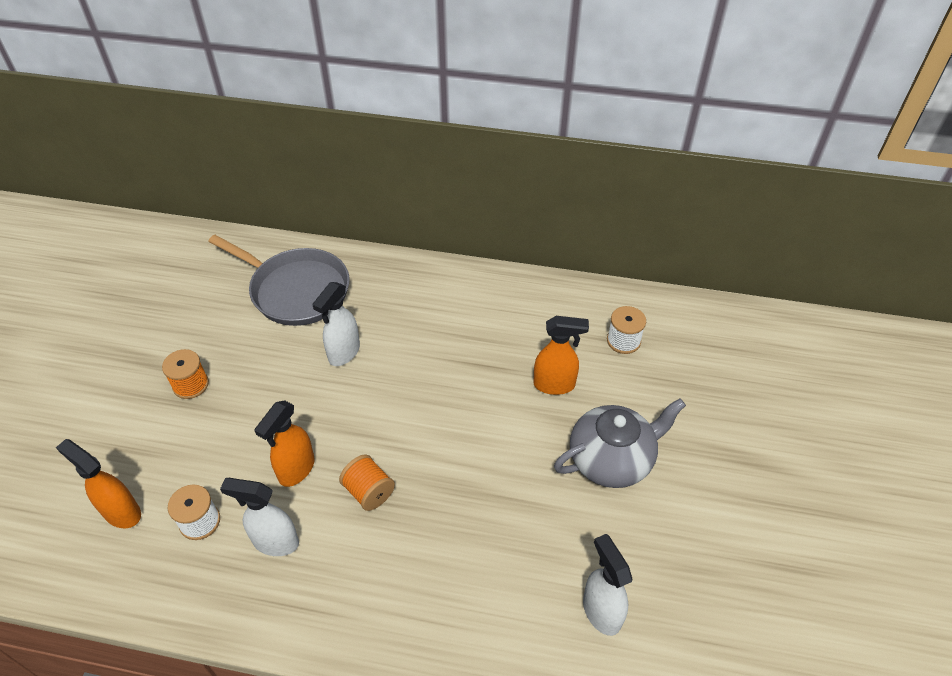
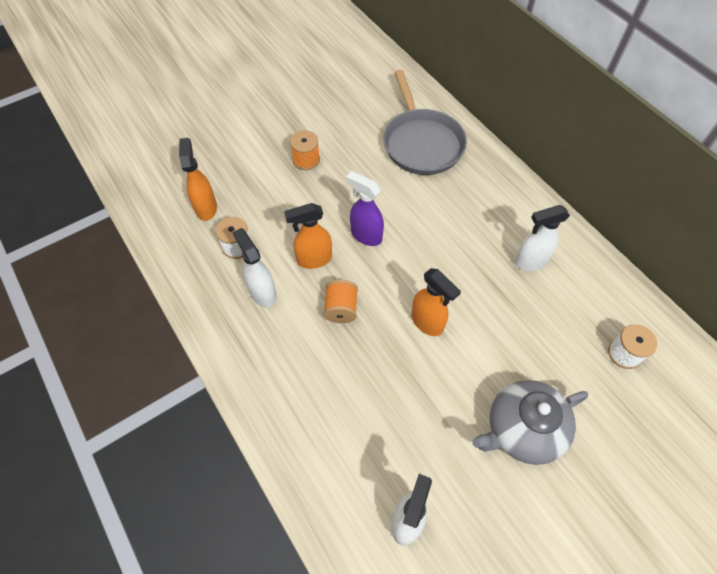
camera: 45 degrees right, 10 degrees up
(325, 409) = (365, 235): none -> purple spray bottle
(344, 353) = (411, 207): white spray bottle -> white spray bottle (530, 261)
(554, 385) = (534, 342): orange spray bottle -> orange spray bottle (427, 322)
(612, 459) = (522, 429): grey teapot -> grey teapot turned 135 degrees clockwise

